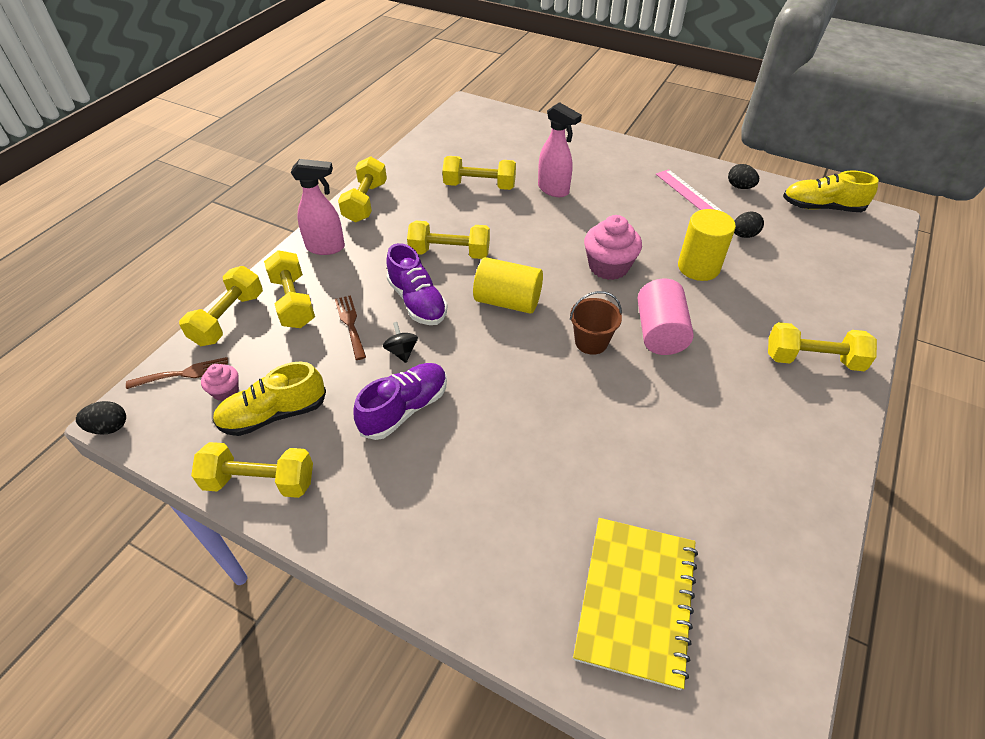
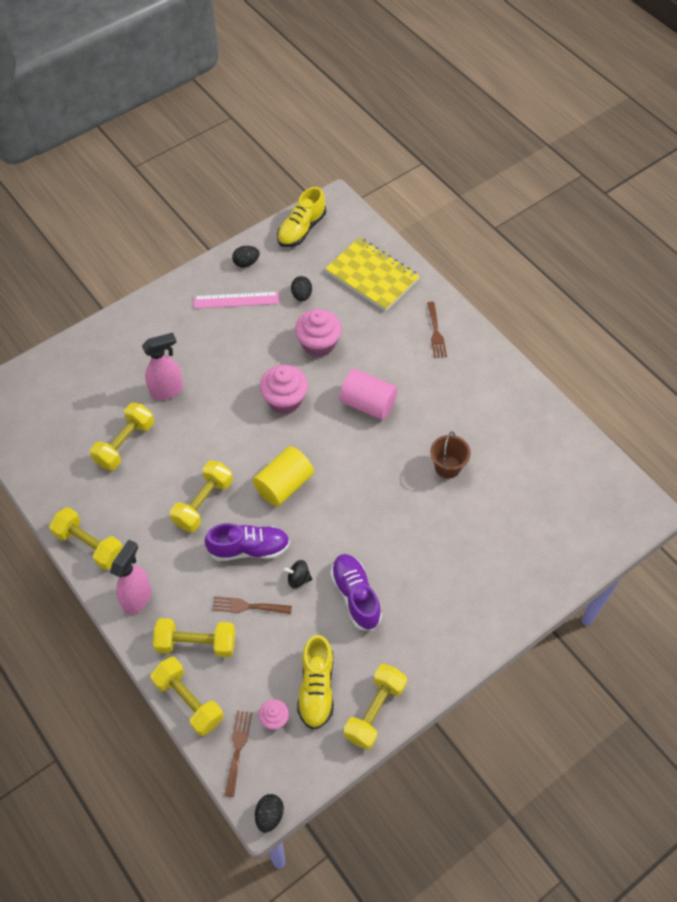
camera: 65 degrees left, 10 degrees up
(591, 342) = (354, 450): brown bucket -> brown bucket (447, 467)
(636, 600) = (551, 523): yellow notebook -> yellow notebook (372, 276)
(698, 267) = (318, 344): yellow cylinder -> pink cupcake
(813, 360) = (436, 333): yellow dumbbell -> brown fork

